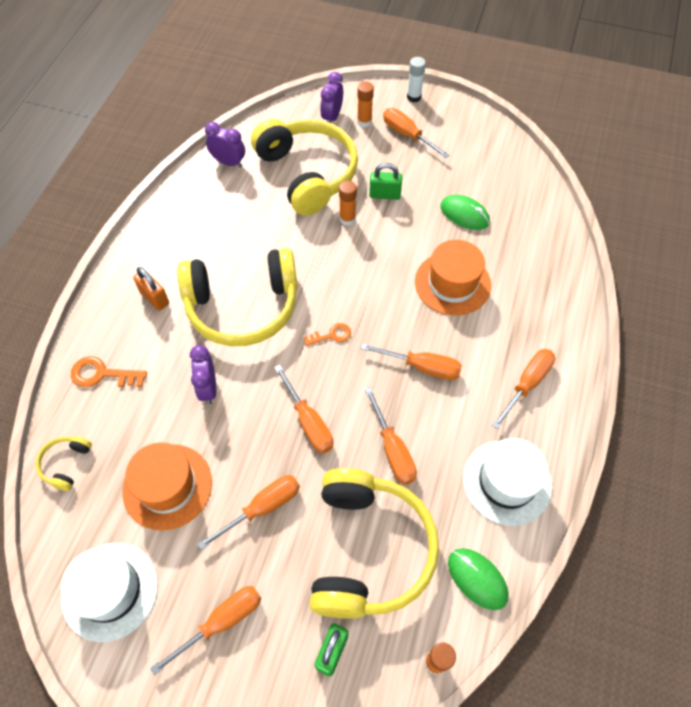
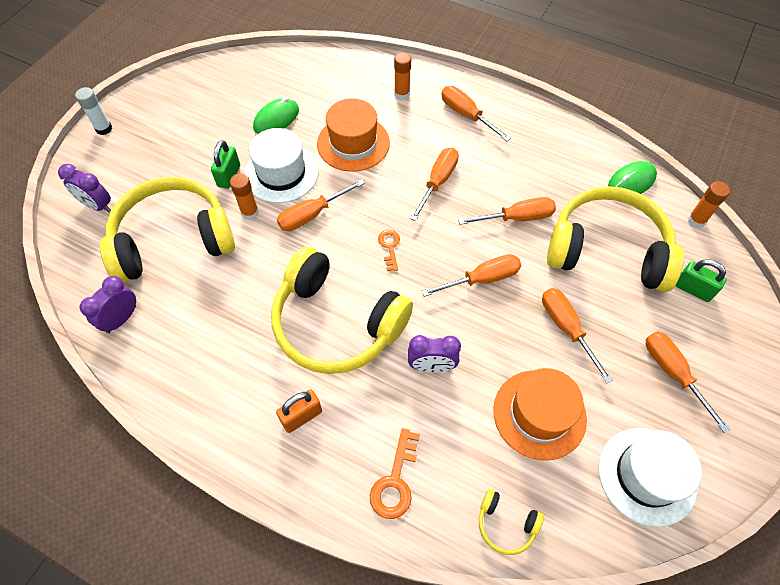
camera: 80 degrees left, 0 degrees up
(243, 306) = (336, 323): yellow headphones -> yellow headphones turned 120 degrees clockwise
(364, 122) = (119, 177): orange glue stick -> orange glue stick (402, 94)
(407, 135) = (155, 144): orange screwdriver -> orange screwdriver (312, 214)
(507, 482) = (552, 146): white hat -> white hat (281, 173)

